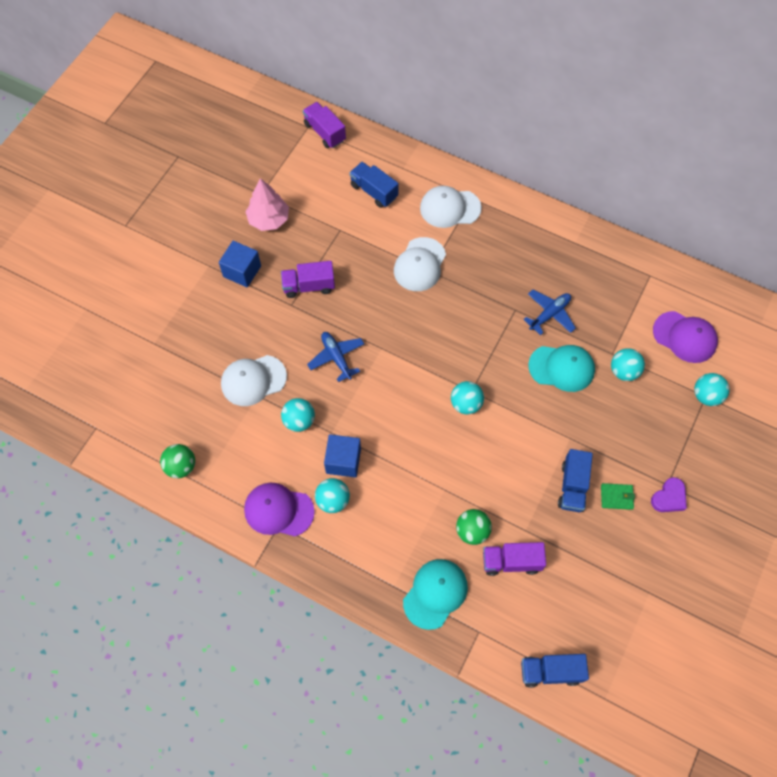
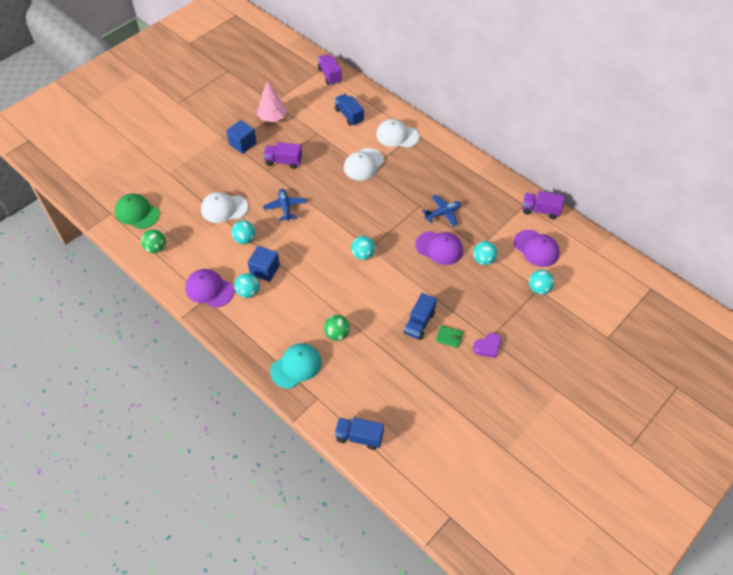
camera: 15 degrees right, 10 degrees down
(133, 418) = (137, 213): none -> green cap
(511, 562) = (357, 360): purple truck -> purple truck (540, 210)
(562, 368) = (439, 248): turquoise cap -> purple cap

